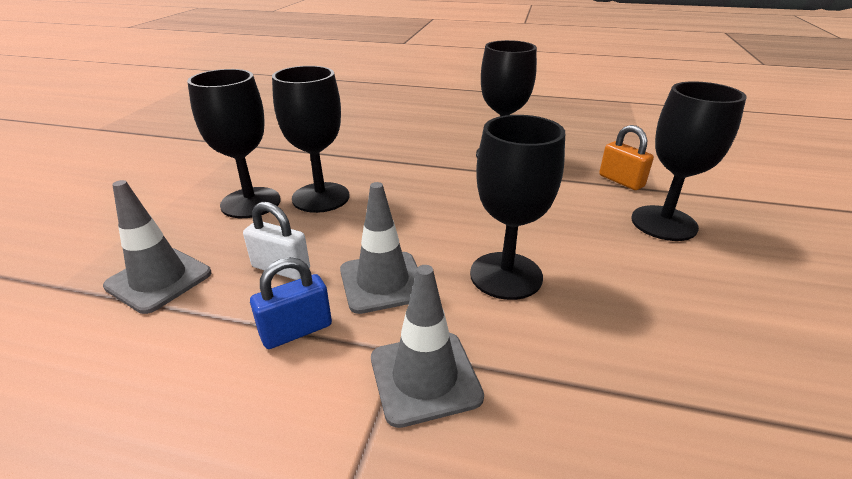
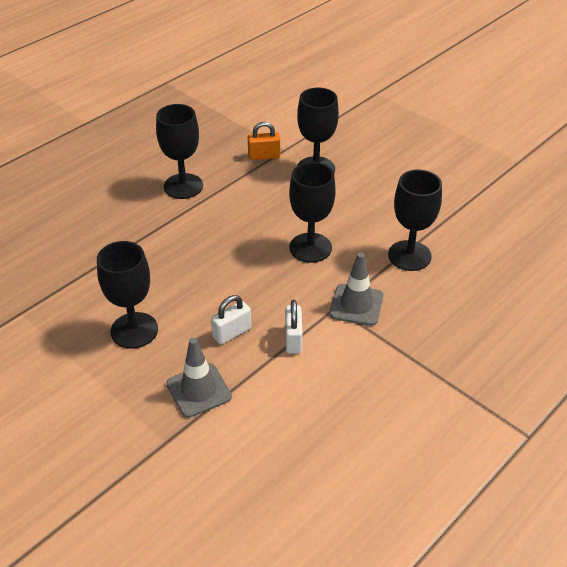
camera: 60 degrees left, 10 degrees up
(296, 331) = (293, 339): blue padlock -> white padlock
(321, 197) = (160, 293): black goblet -> black goblet (409, 256)
(383, 282) = (279, 295): grey traffic cone -> none

